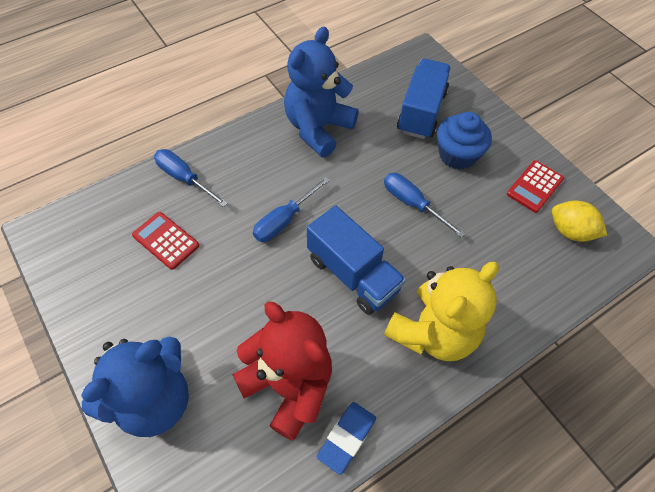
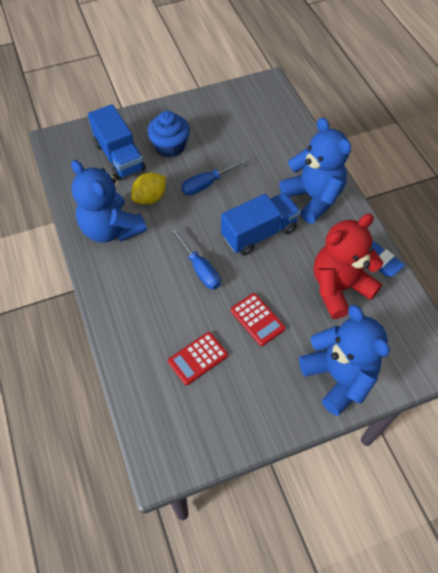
camera: 75 degrees left, 0 degrees up
(184, 178) = (134, 338): blue screwdriver -> none
(421, 112) = (119, 157): blue truck -> blue truck turned 150 degrees counterclockwise
(433, 332) = (313, 198): yellow teddy bear -> blue teddy bear
(534, 186) = (212, 112): red calculator -> red calculator (257, 319)
(570, 231) = (253, 106): yellow lemon -> yellow lemon (150, 198)

